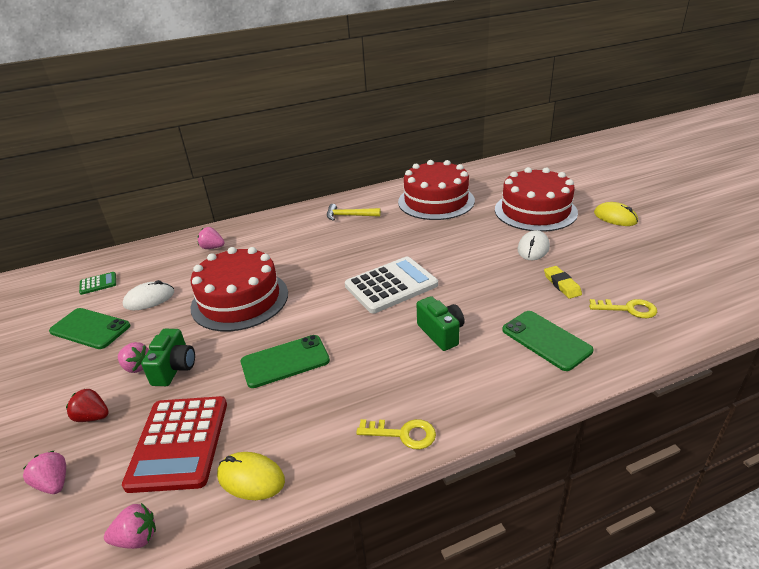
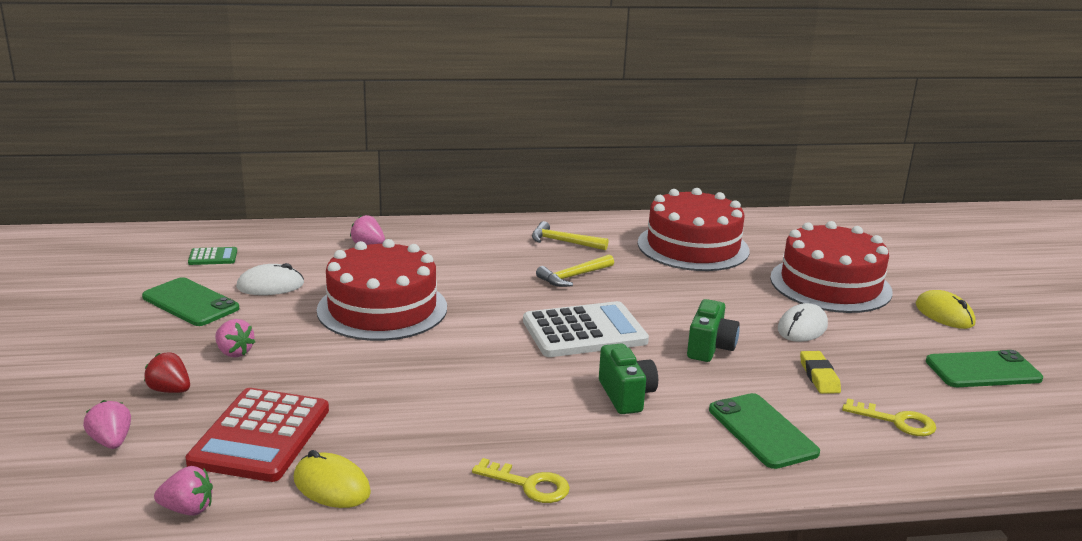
camera: 10 degrees right, 10 degrees down
(174, 368) = (278, 363): green camera -> green camera (710, 348)
(285, 361) = (414, 384): green phone -> green phone (983, 370)
(366, 242) = (573, 277): none -> yellow hammer

